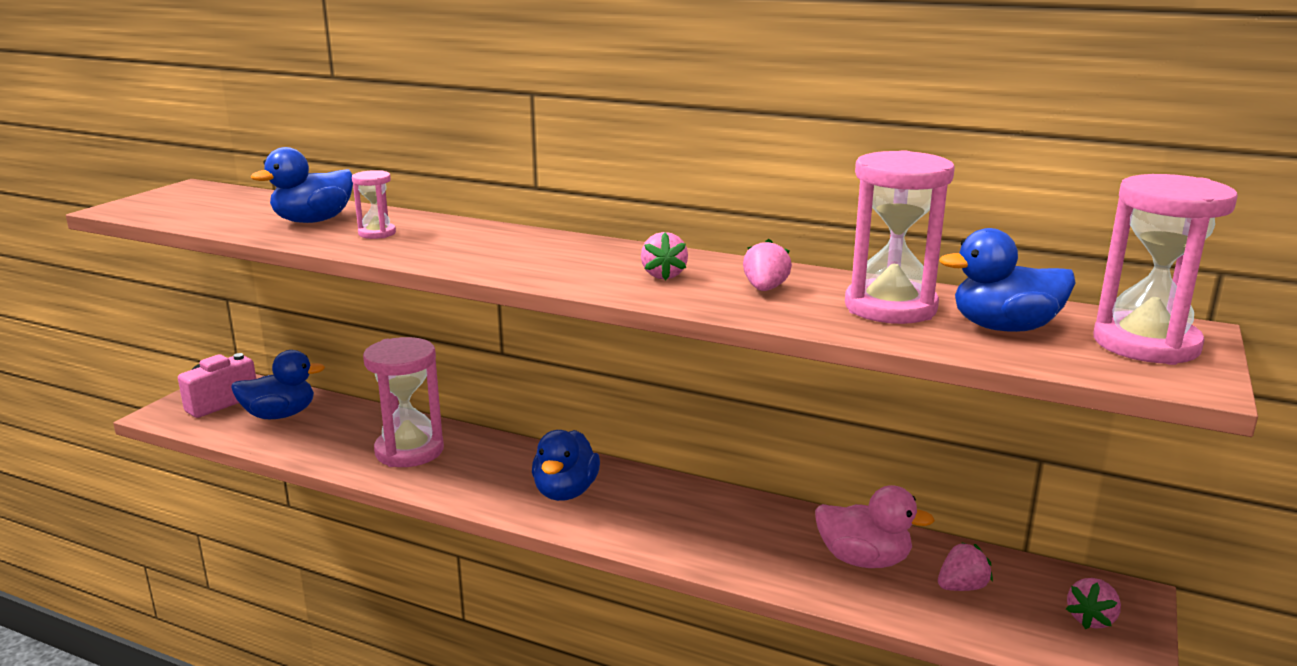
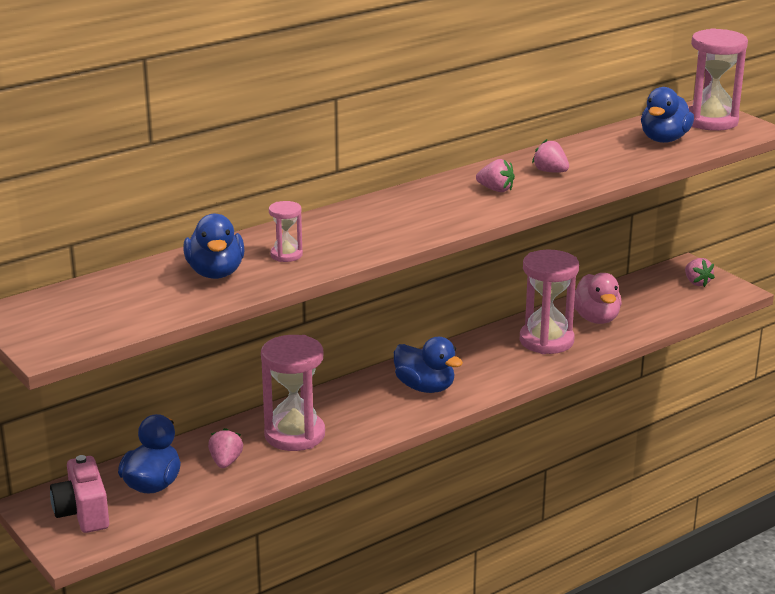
camera: 60 degrees left, 5 degrees up
(864, 560) = (596, 318): pink duck -> pink duck turned 120 degrees clockwise
(890, 307) = (611, 153): pink hourglass -> pink hourglass (546, 341)
(961, 587) = (644, 302): pink strawberry -> pink strawberry (225, 462)

